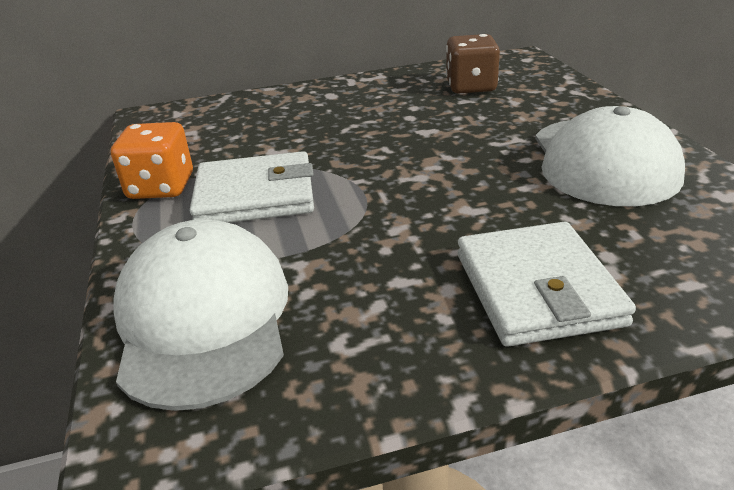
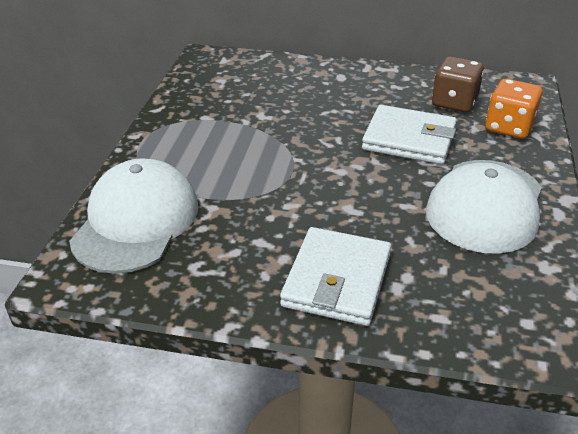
camera: 25 degrees right, 5 degrees up
(161, 187) = (173, 121): orange dice -> orange dice (509, 127)
(255, 195) = (224, 147): white wallet -> white wallet (409, 139)

